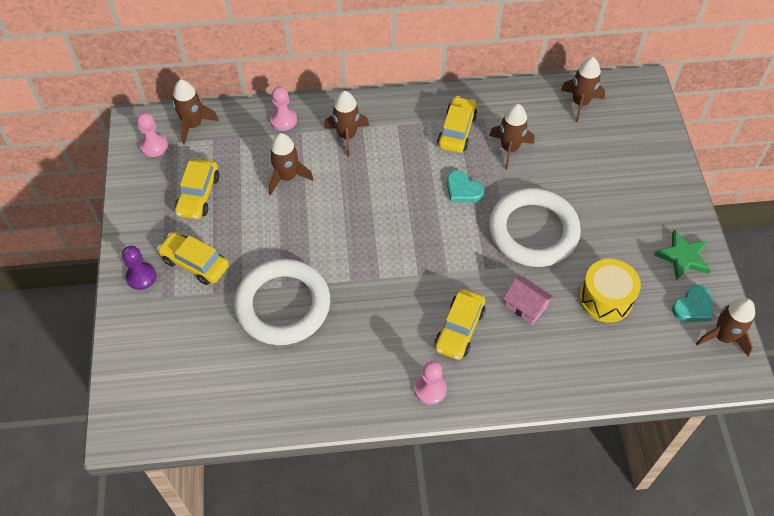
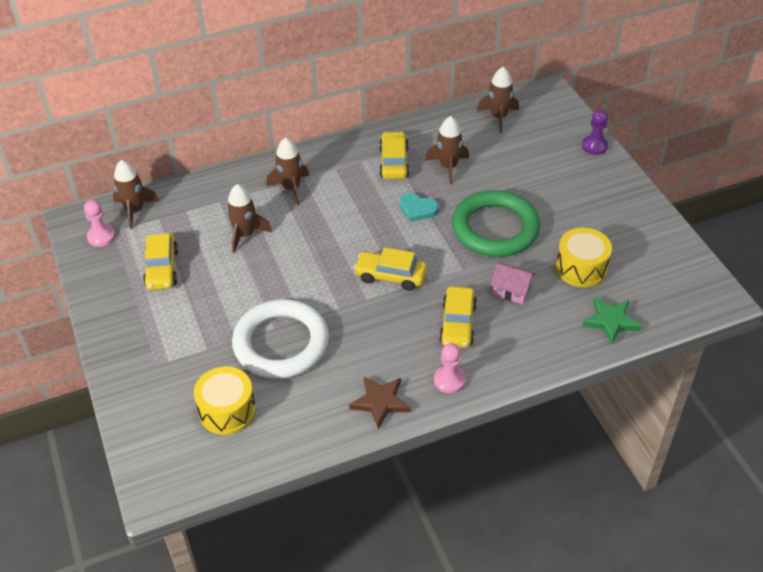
camera: 15 degrees left, 10 degrees down
(141, 277) = (129, 352): purple pawn -> purple pawn (594, 146)
(195, 263) = (180, 328): yellow car -> yellow car (390, 276)
(210, 364) = (227, 410): none -> yellow drum
(283, 120) = (224, 188): pink pawn -> none
(356, 395) = (380, 402): none -> brown star
(533, 231) = (495, 228): white ring -> green ring
(683, 257) = (636, 219): green star -> green star (611, 321)
(693, 307) = (660, 257): turquoise heart -> none
(723, 337) = (695, 274): brown rocket -> none

